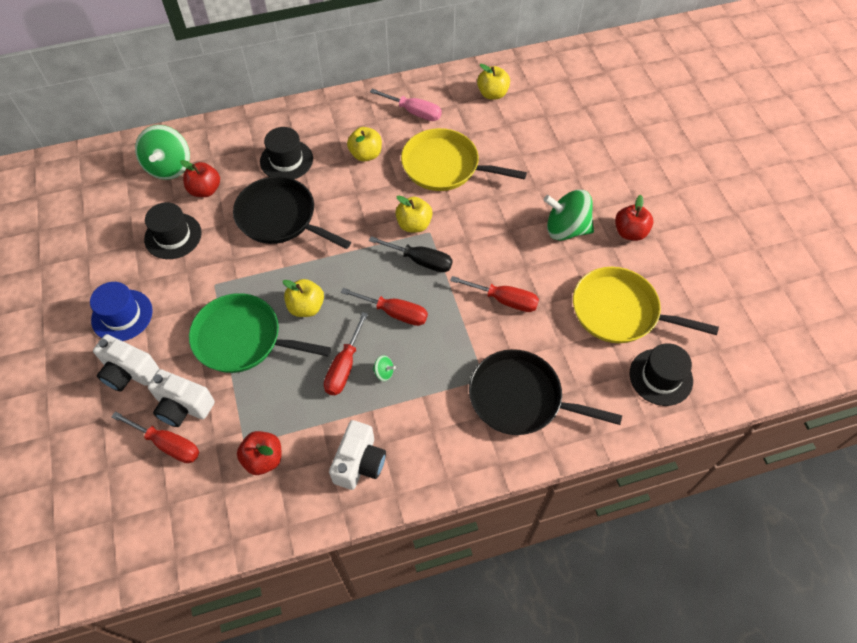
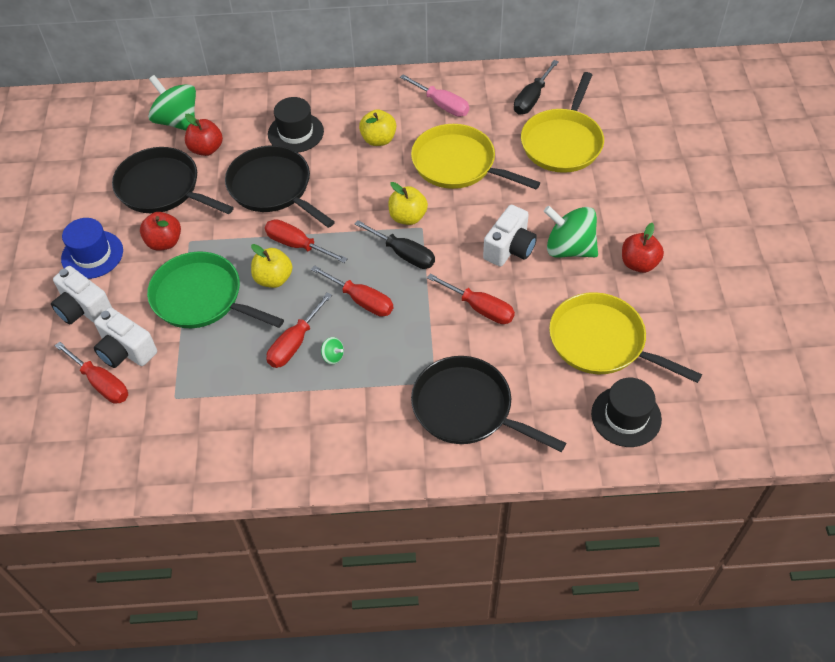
camera: 15 degrees right, 5 degrees down
(169, 167) = (177, 121): green spinning top -> green spinning top turned 120 degrees clockwise
(173, 236) = (162, 188): black hat -> black pan
(263, 459) = (189, 415): red apple -> red apple (164, 242)
(319, 269) = (297, 245): none -> red screwdriver
(359, 463) = (282, 438): white camera -> white camera (509, 248)
(492, 94) = (531, 99): yellow apple -> black screwdriver
(531, 131) = (562, 142): none -> yellow pan

